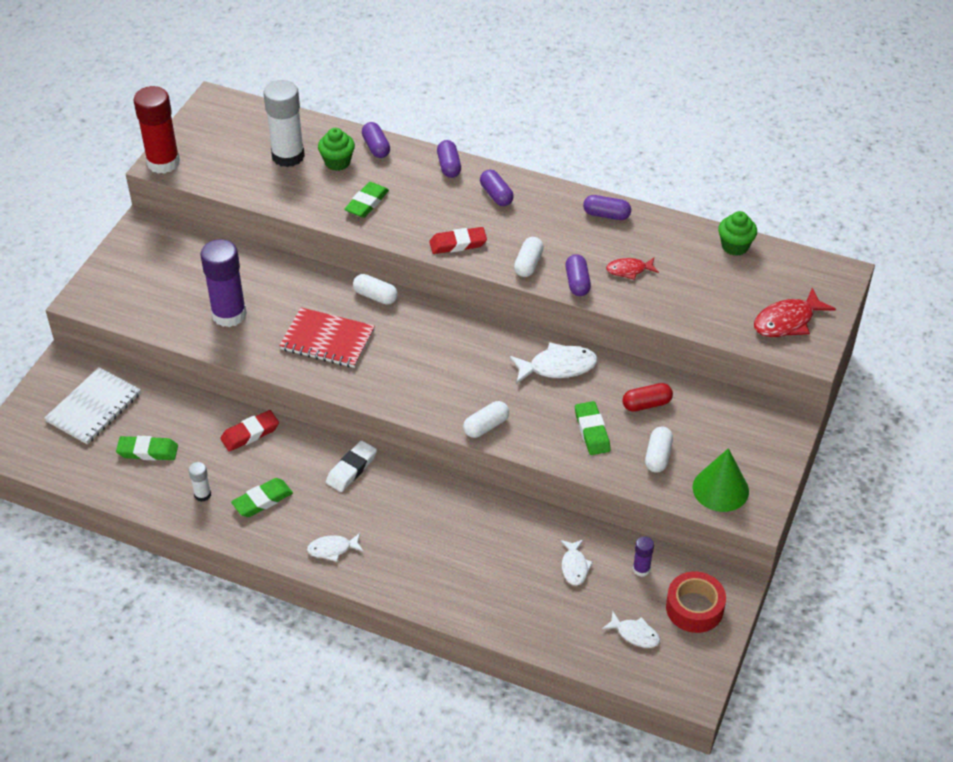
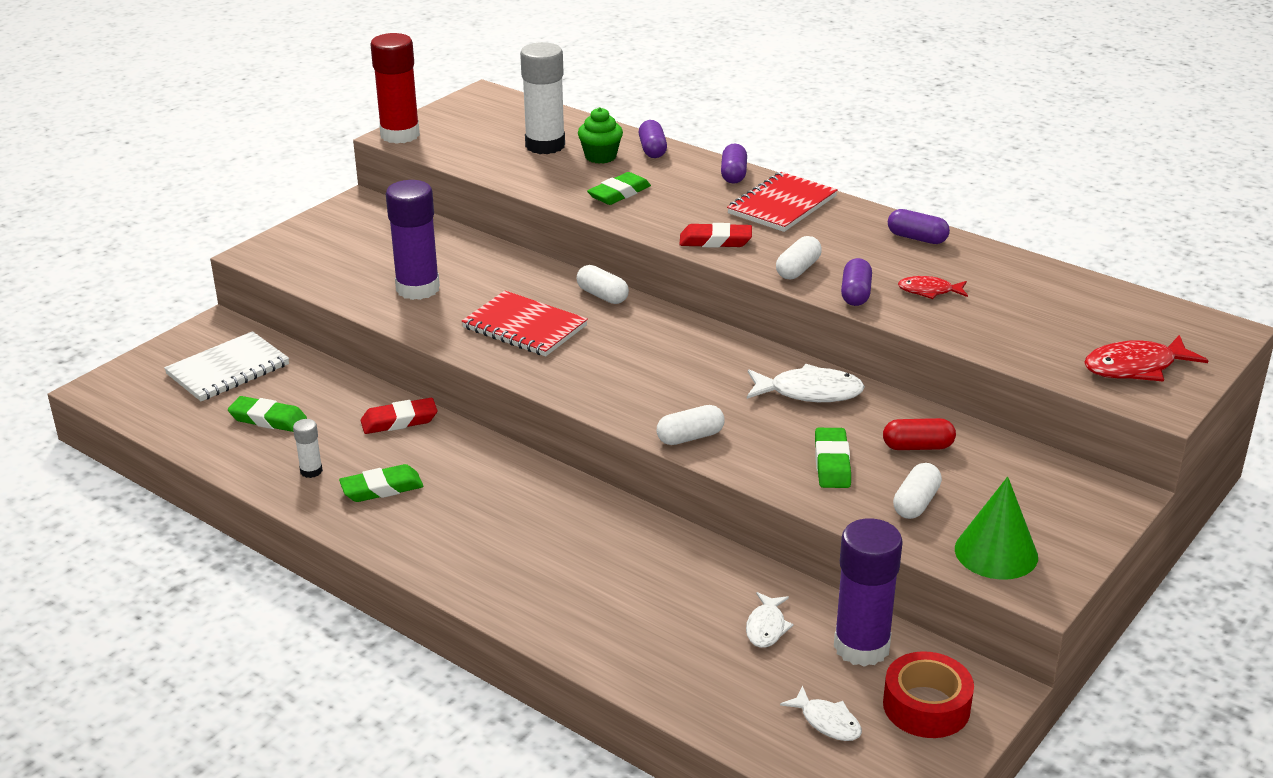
camera: 15 degrees right, 15 degrees down
(332, 549) = (446, 553): white fish -> none
(351, 469) = (509, 475): white eraser -> none
(496, 195) = (782, 205): purple capsule -> red notebook
(641, 569) = (861, 647): purple glue stick -> purple glue stick, size x2.17
(735, 246) = (1081, 287): green cupcake -> none

